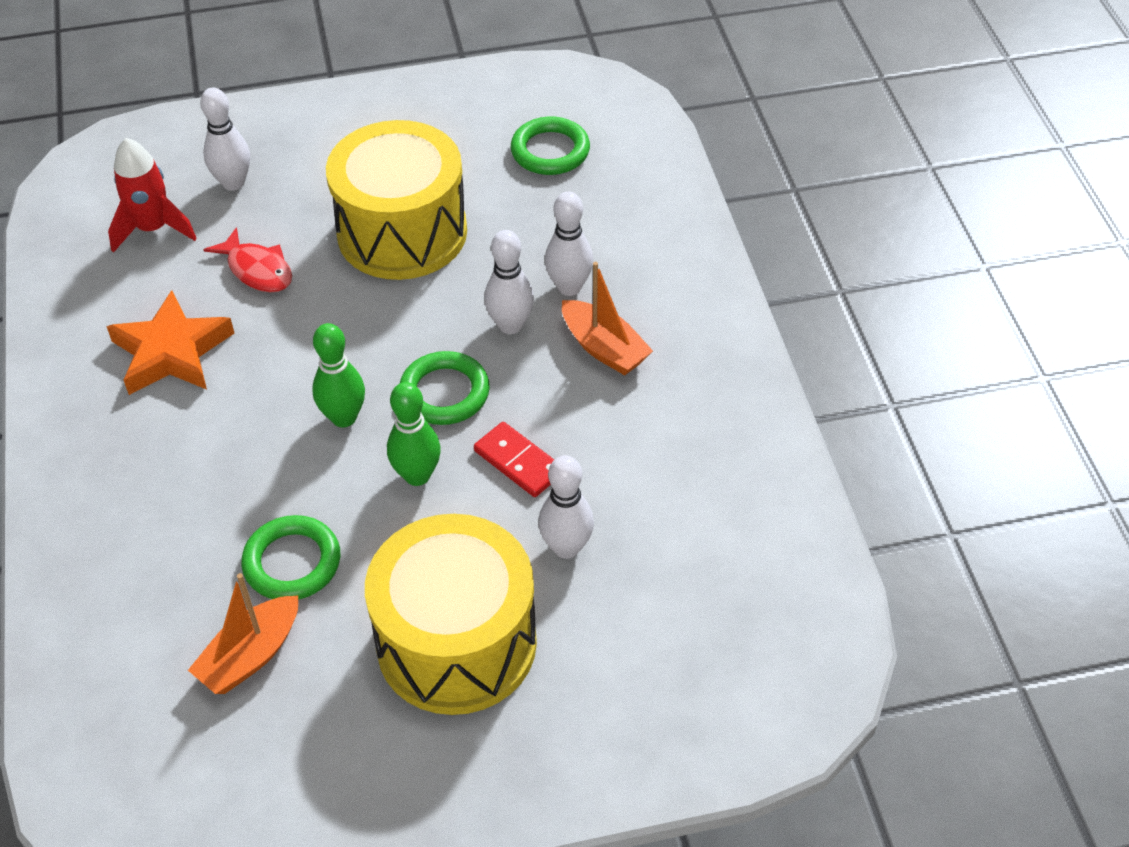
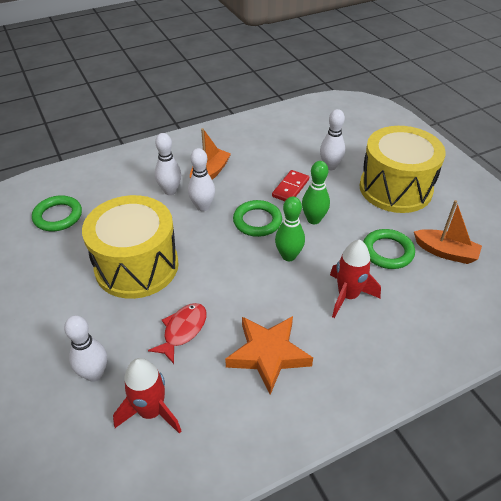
camera: 105 degrees left, 5 degrees down
(225, 473) = (348, 296): none -> red rocket

